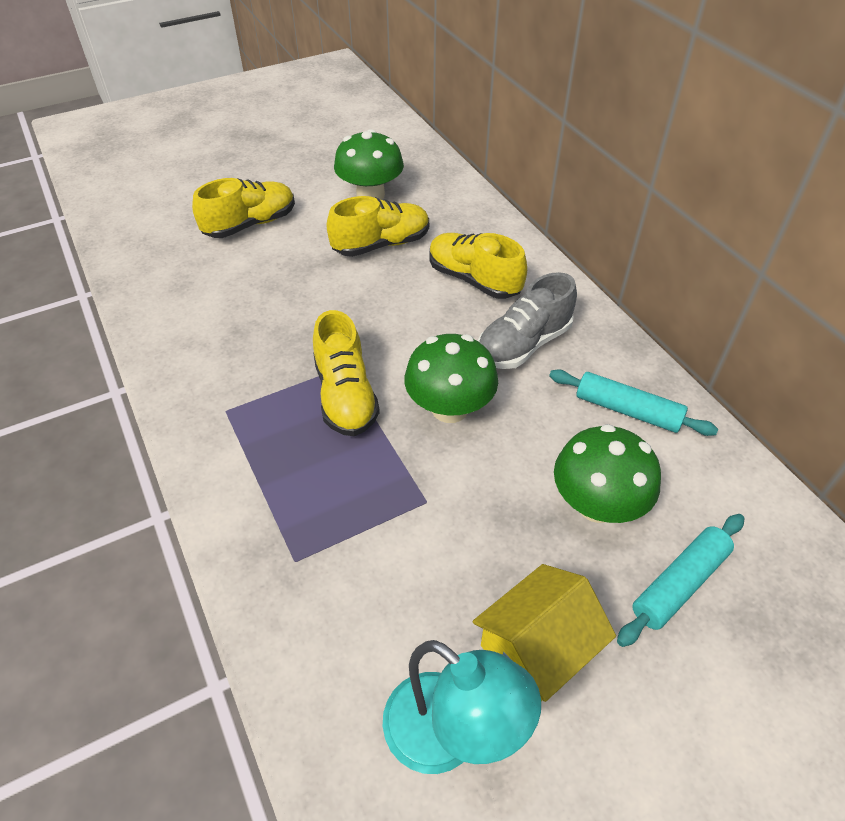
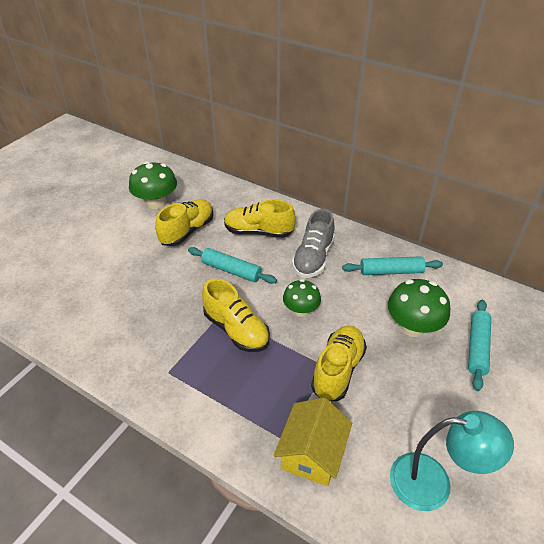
camera: 30 degrees left, 5 degrees down
(250, 224) = (89, 249): yellow shoe -> yellow shoe (338, 370)
(398, 317) = (231, 270): none -> turquoise rolling pin
(449, 408) = (301, 310): green mushroom -> green mushroom, size x0.65
(537, 648) = (439, 414): yellow house -> yellow house (312, 453)

